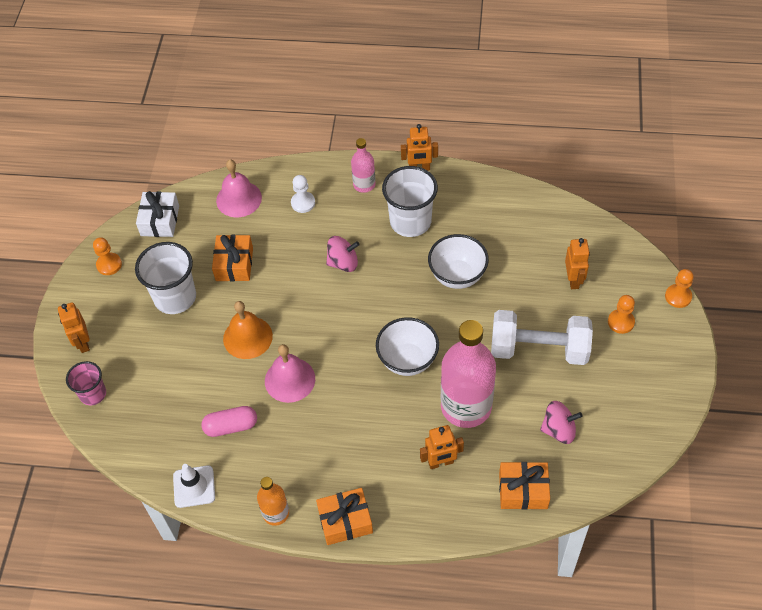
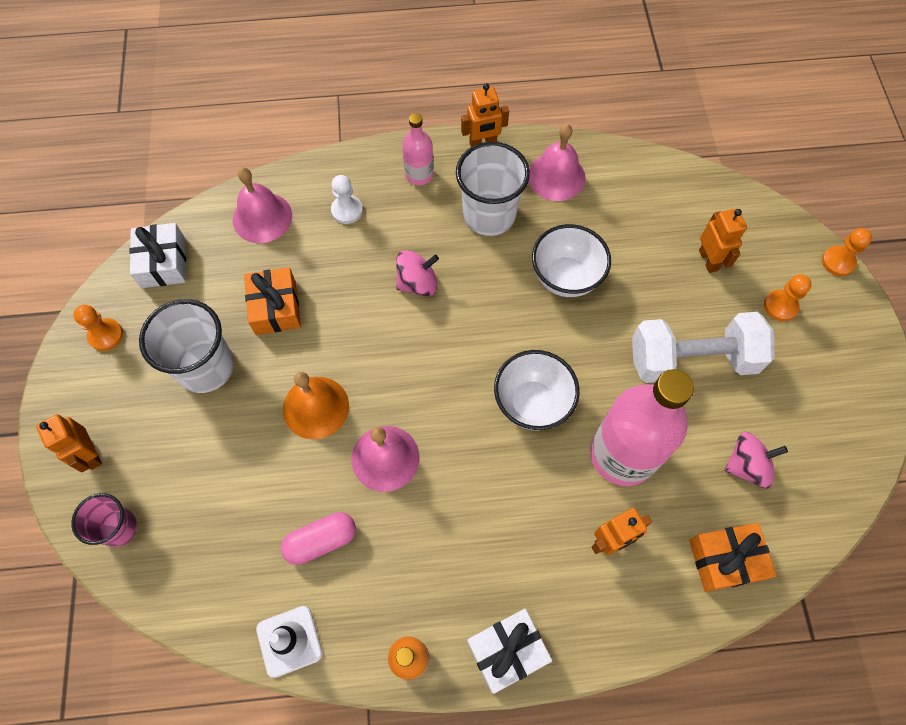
camera: 15 degrees left, 10 degrees up
(345, 521) = (507, 651): orange gift -> white gift
(470, 201) = (556, 176): none -> pink bell

